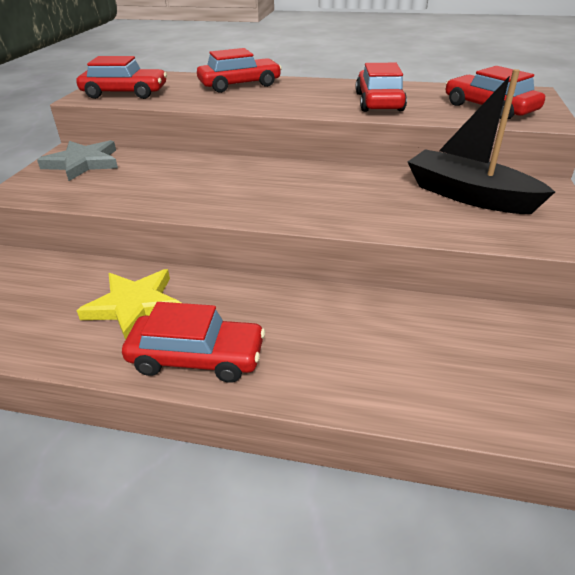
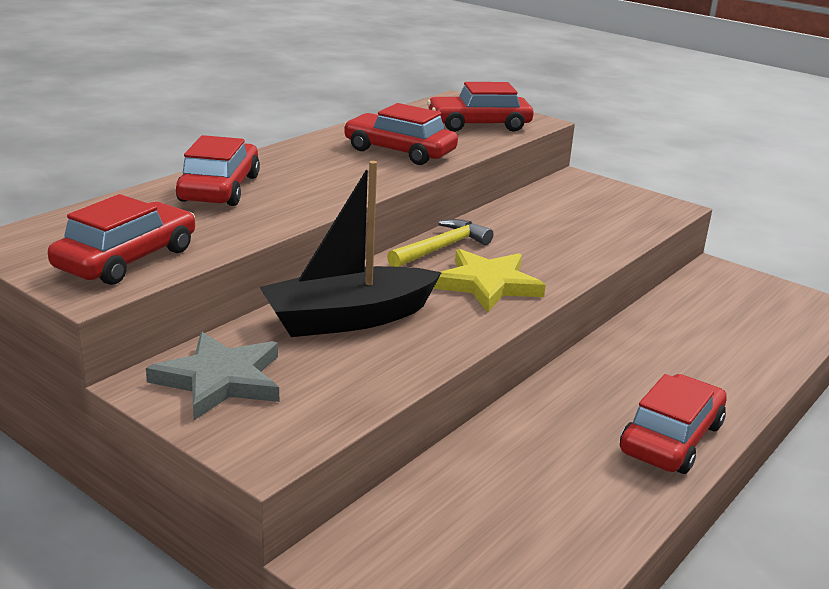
camera: 65 degrees left, 10 degrees down
(134, 306) = (553, 457): yellow star -> yellow star (487, 284)
(315, 172) = (441, 248): none -> yellow hammer
(468, 195) = (566, 208): black boat -> black boat (348, 318)

